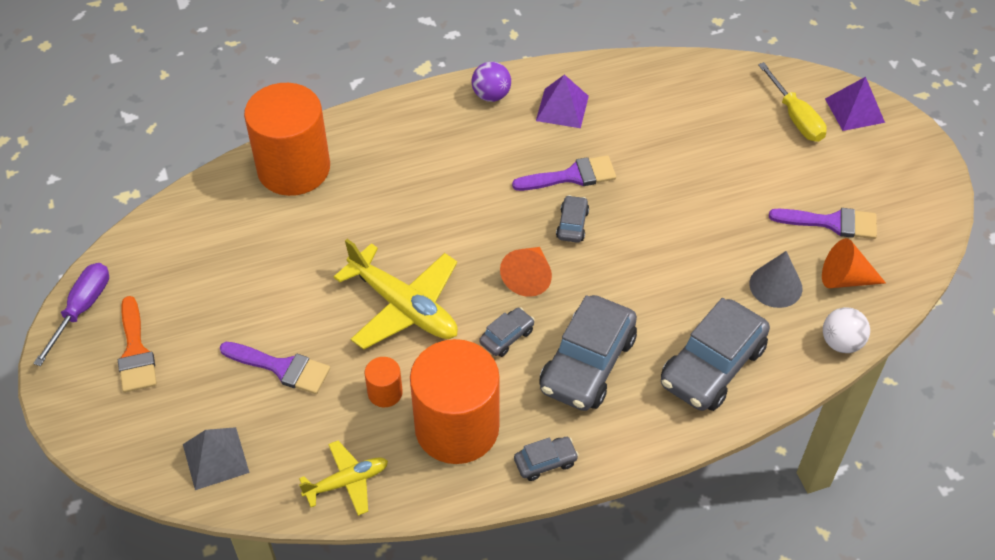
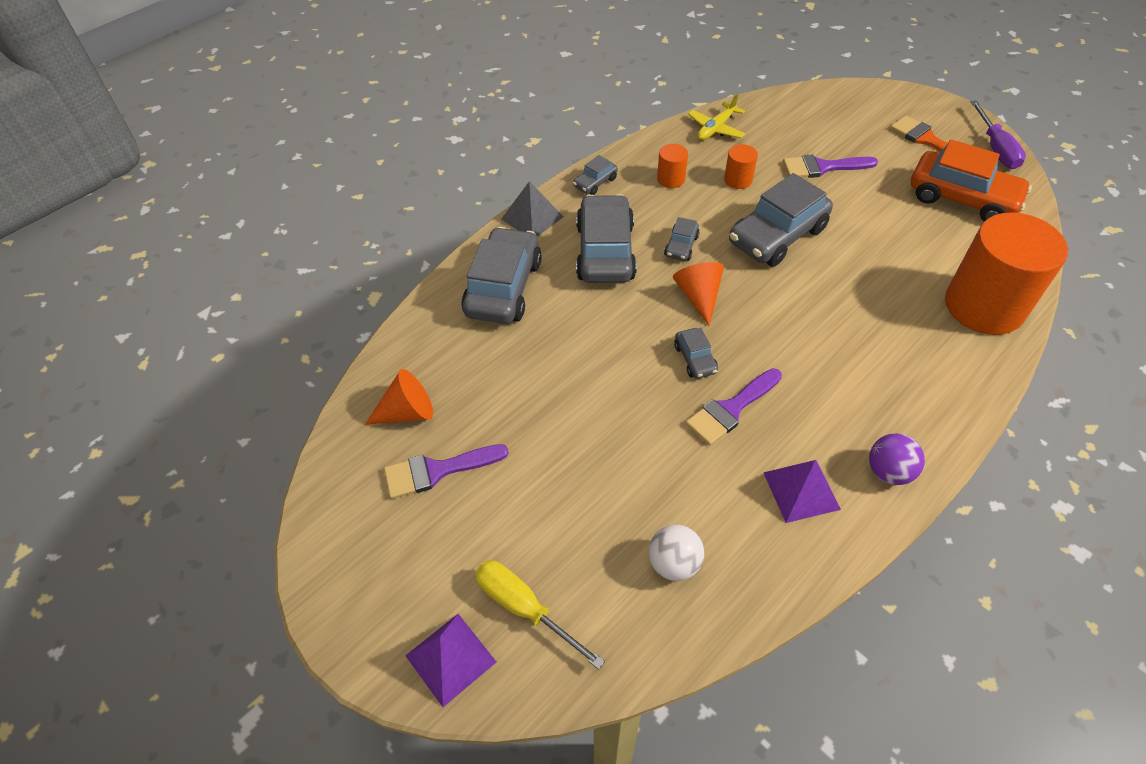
camera: 155 degrees right, 0 degrees up
(188, 269) = (962, 198): none -> orange car
(216, 458) = (808, 111): grey pyramid -> grey pyramid (532, 218)
(404, 307) = (777, 236): yellow plane -> grey car
(457, 427) = (670, 179): orange cylinder -> orange cylinder, size x0.42
(775, 286) = (474, 377): grey cone -> none
(841, 342) = (396, 349): white ball -> white ball (674, 563)

